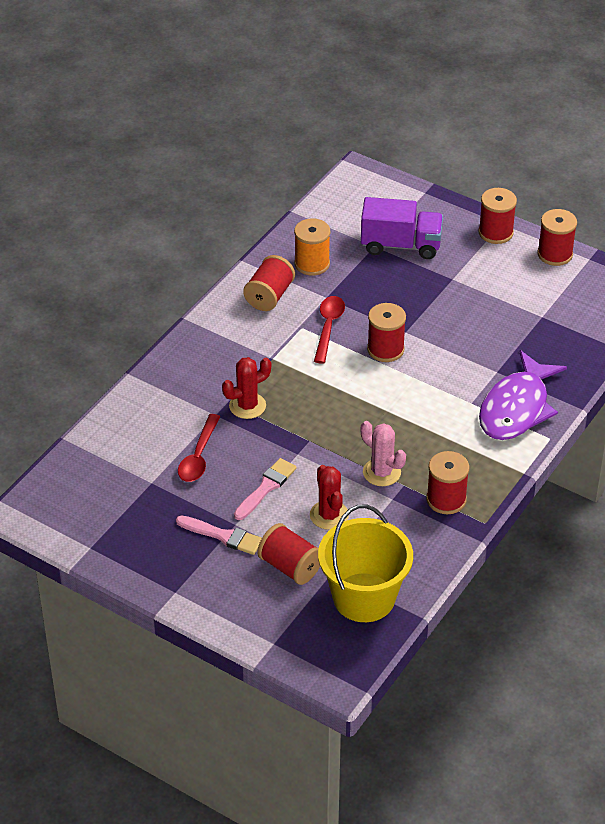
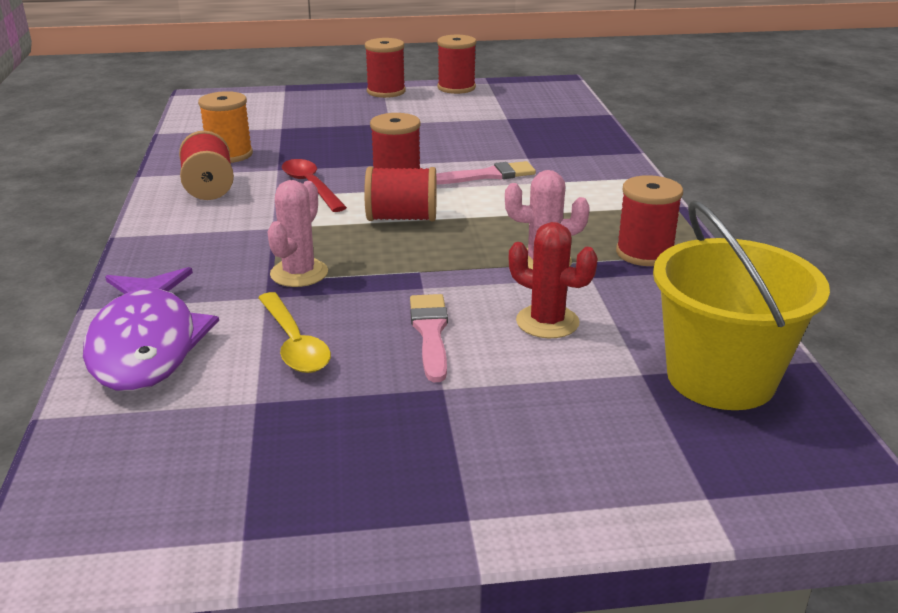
camera: 40 degrees left, 15 degrees down
(198, 457) = (294, 344): red spoon -> yellow spoon
(223, 536) = (445, 409): pink brush -> pink brush (488, 175)
(247, 406) = (299, 273): red cactus -> pink cactus
(290, 566) = (584, 395): red spool -> red spool (401, 218)
(401, 245) = (308, 120): purple truck -> none
(516, 408) = (587, 171): purple fish -> purple fish (146, 344)

